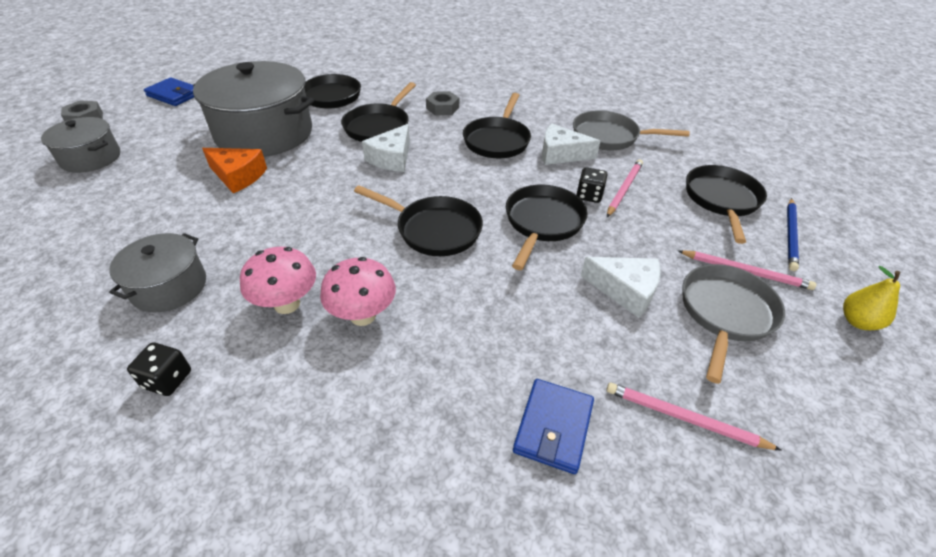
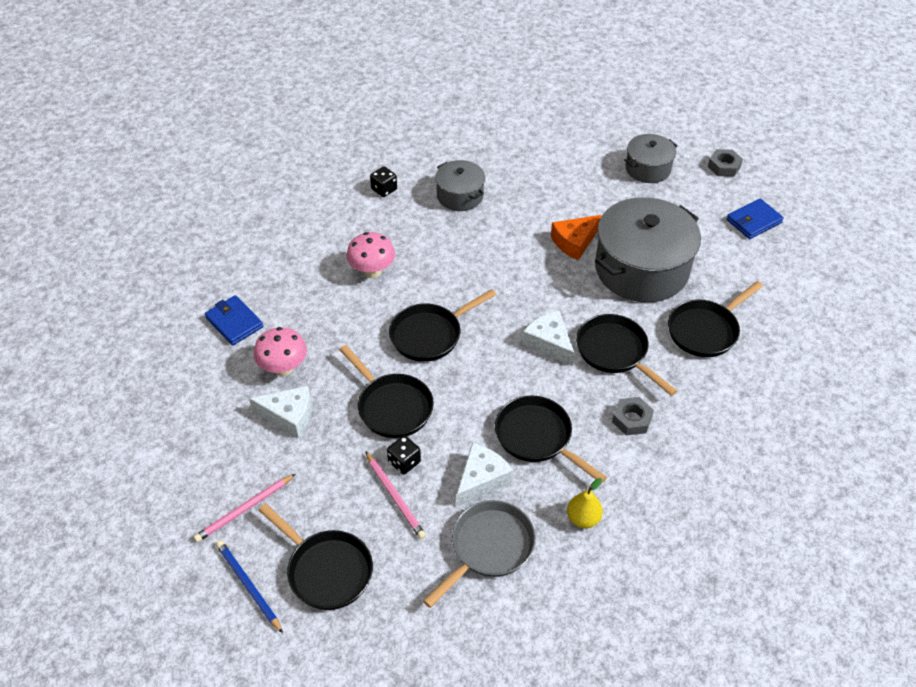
camera: 120 degrees right, 5 degrees up
(287, 304) = (407, 241): pink mushroom -> pink mushroom (283, 368)
(625, 290) = (289, 416): white cheese -> white cheese turned 135 degrees counterclockwise
(684, 418) = (189, 382): pink pencil -> none
(725, 313) = (226, 461): grey pan -> none
(857, 321) = (152, 542): yellow pear -> yellow pear (583, 518)

